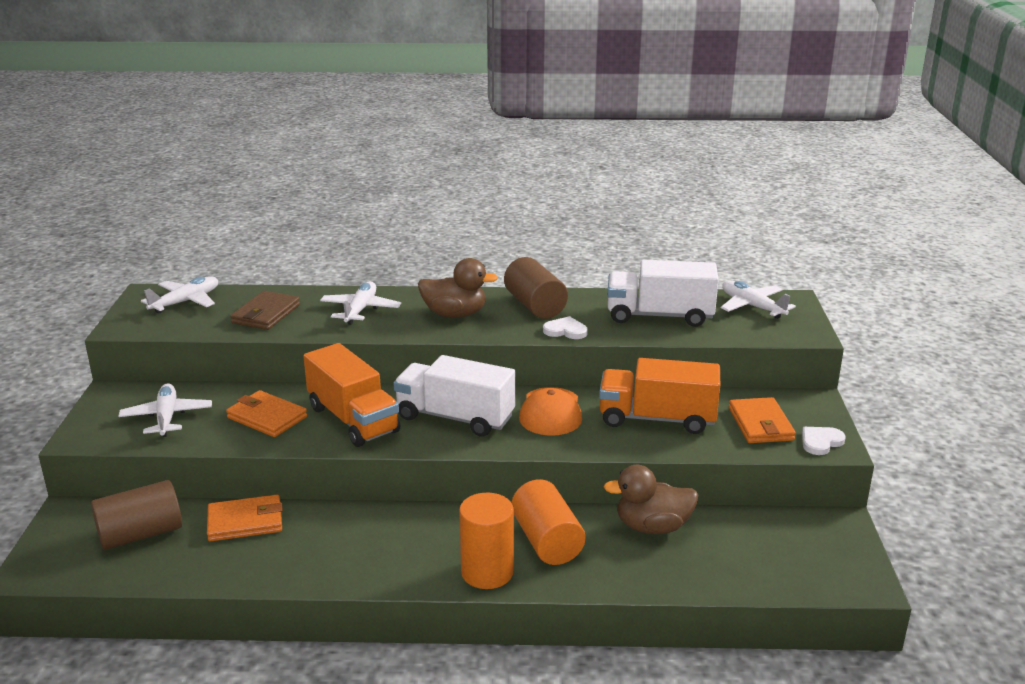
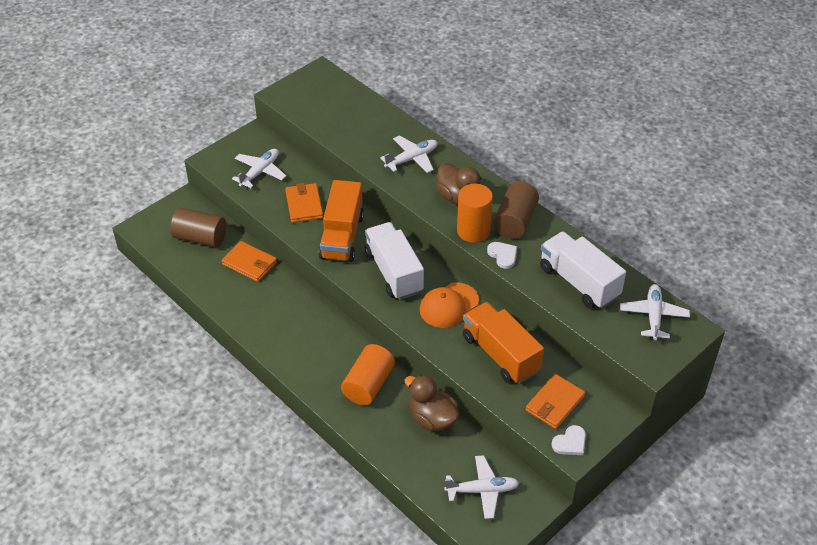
camera: 45 degrees right, 20 degrees up
(186, 302) = (331, 92): white plane -> white plane (482, 490)
(266, 314) = (359, 130): brown wallet -> none
(487, 572) = (317, 380): orange cylinder -> orange cylinder (473, 231)
(820, 442) = (570, 442): white heart -> white heart turned 135 degrees clockwise

